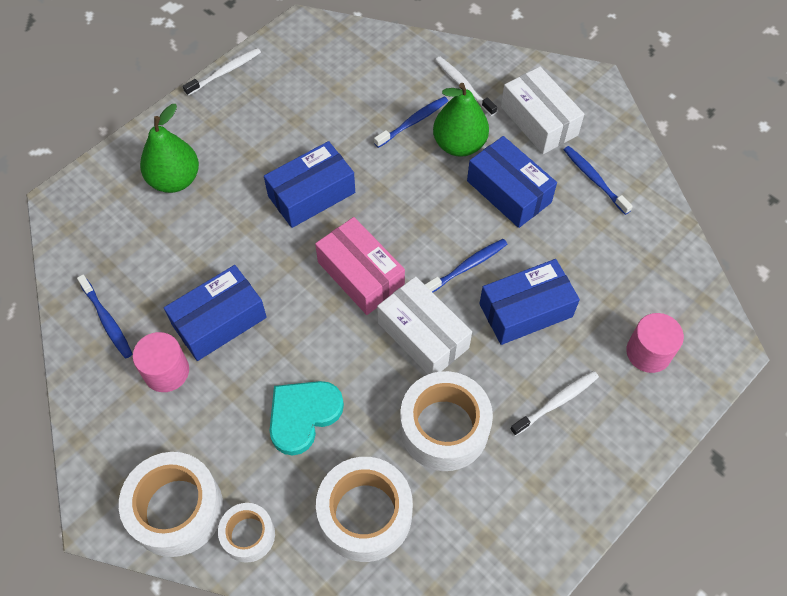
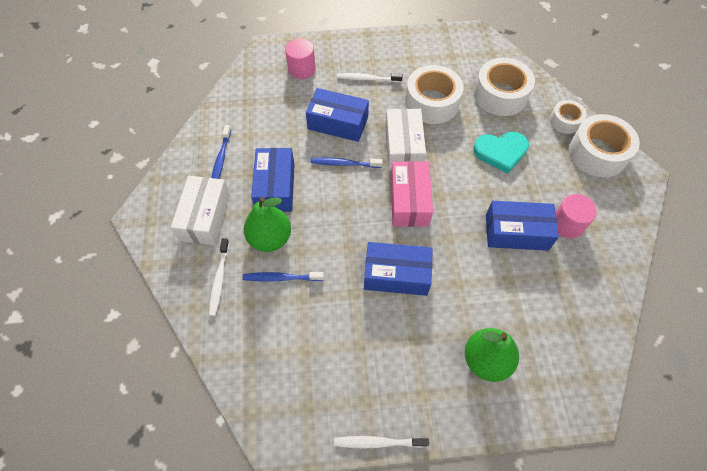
camera: 140 degrees left, 0 degrees up
(107, 321) = (591, 282): blue toothbrush -> none

